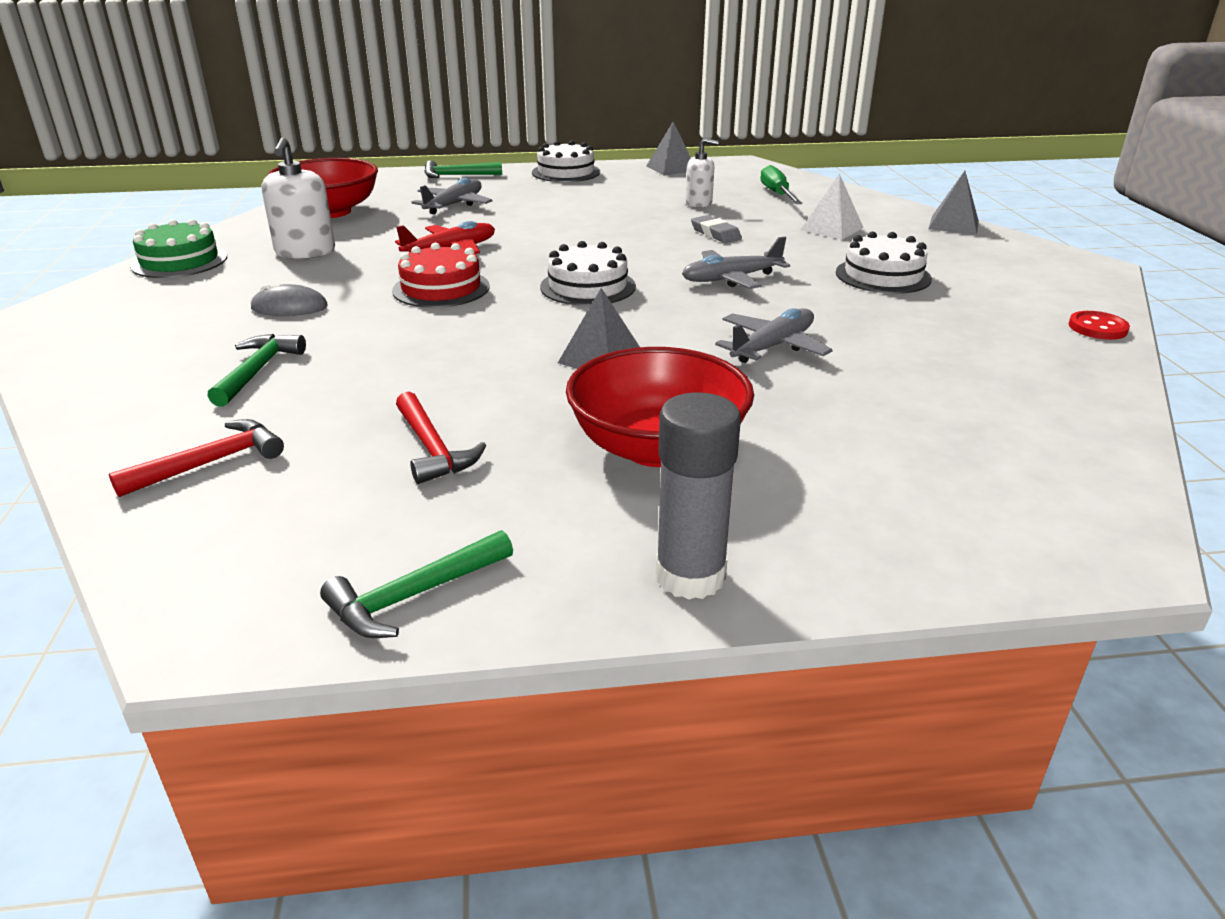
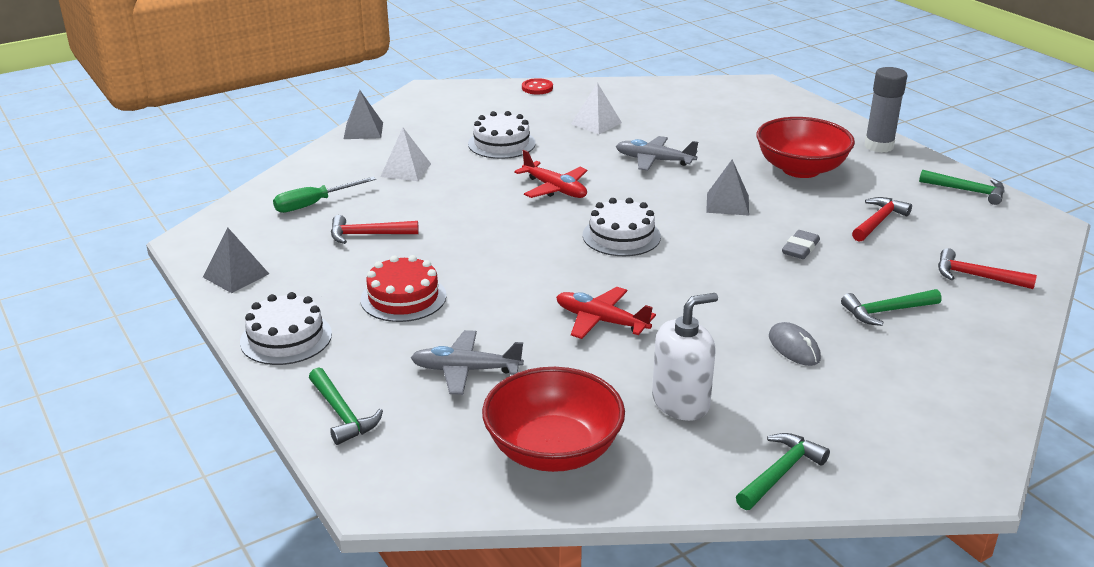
camera: 115 degrees left, 0 degrees up
(179, 261) = (780, 472): green cake -> green hammer
(441, 288) = (686, 294): red cake -> red cake (403, 297)
(698, 203) = (367, 235): white soap dispenser -> red hammer
(715, 233) = (455, 212): grey eraser -> grey eraser (800, 248)
(731, 279) = (555, 189): grey plane -> red plane
(931, 339) = (596, 123): none -> white pyramid

